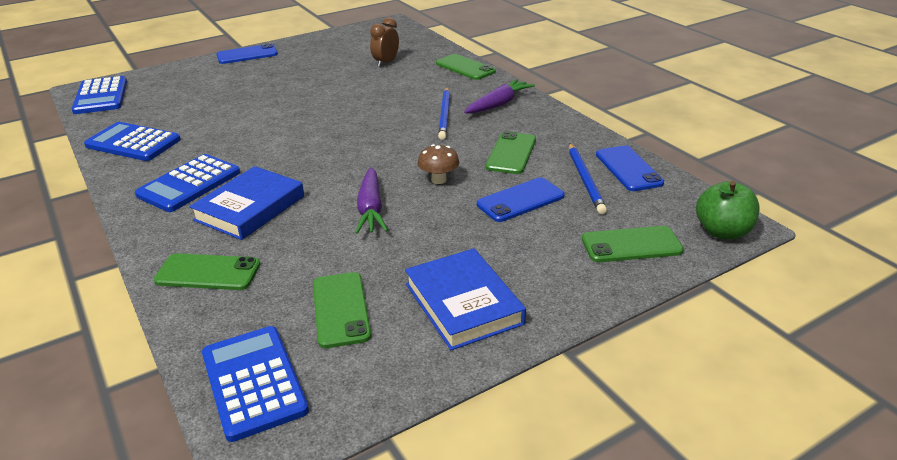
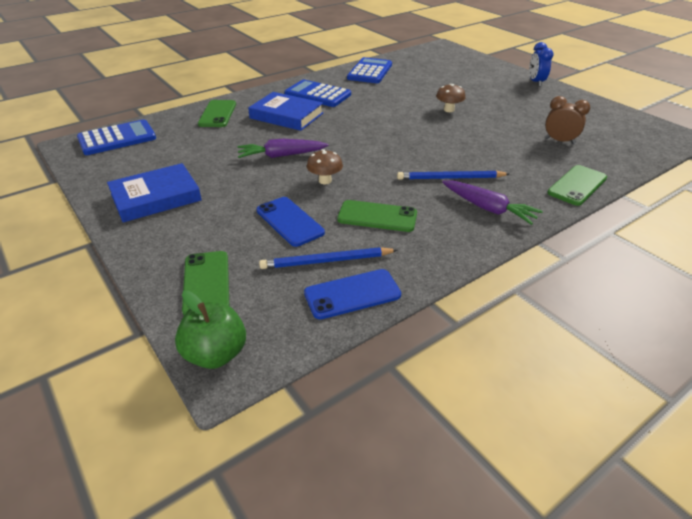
camera: 85 degrees right, 5 degrees up
(101, 96) = (434, 52): blue calculator -> none
(247, 55) = (536, 82): blue phone -> blue clock
(291, 103) = (449, 110): none -> brown mushroom
(341, 309) = (167, 155): green phone -> none

